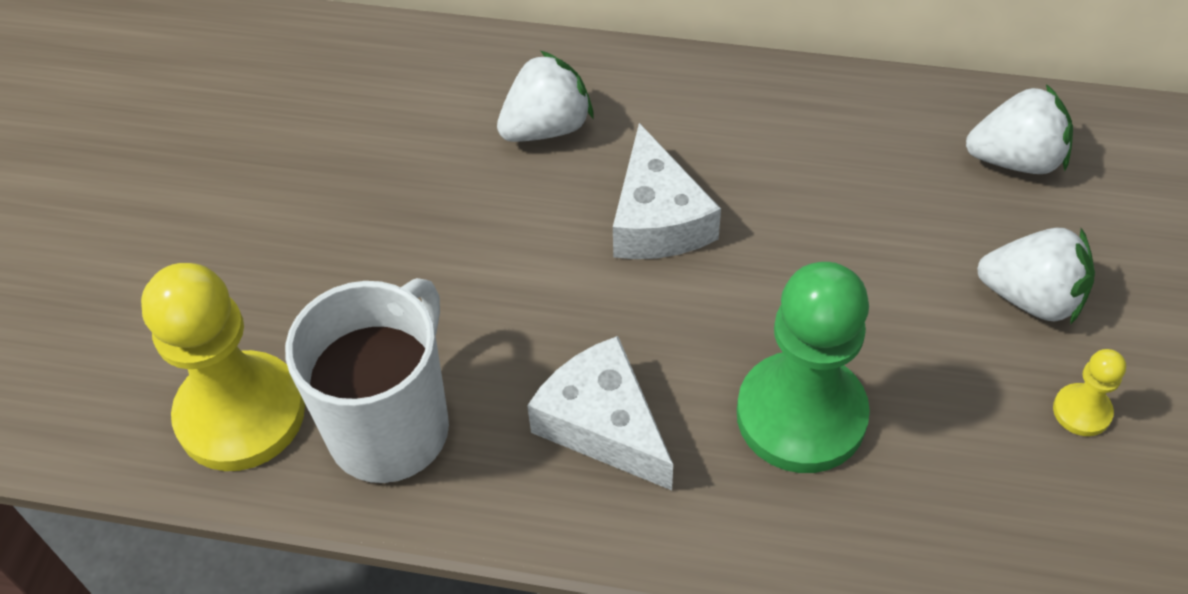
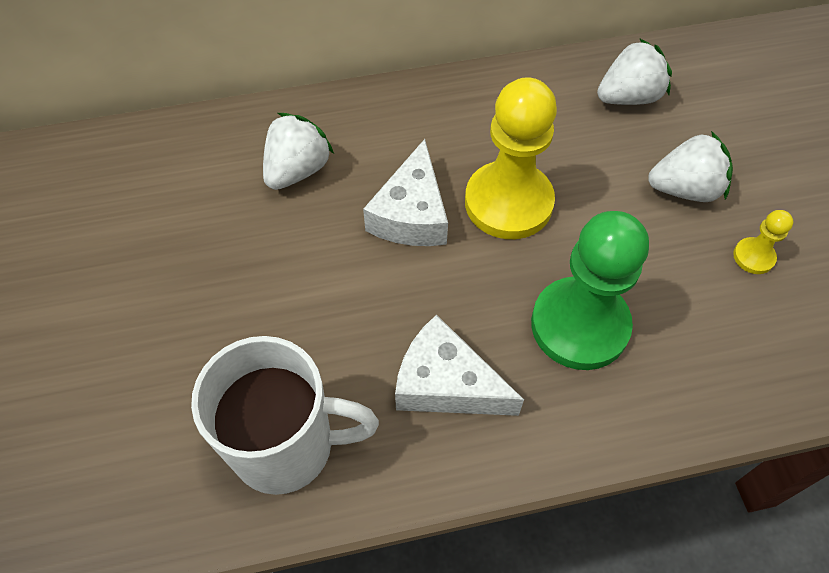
camera: 25 degrees left, 5 degrees up
(241, 414) = (157, 482): yellow pawn -> yellow pawn (508, 203)
(392, 427) = (287, 446): white mug -> white mug turned 90 degrees clockwise
(657, 219) = (411, 214): white cheese -> white cheese turned 45 degrees clockwise

